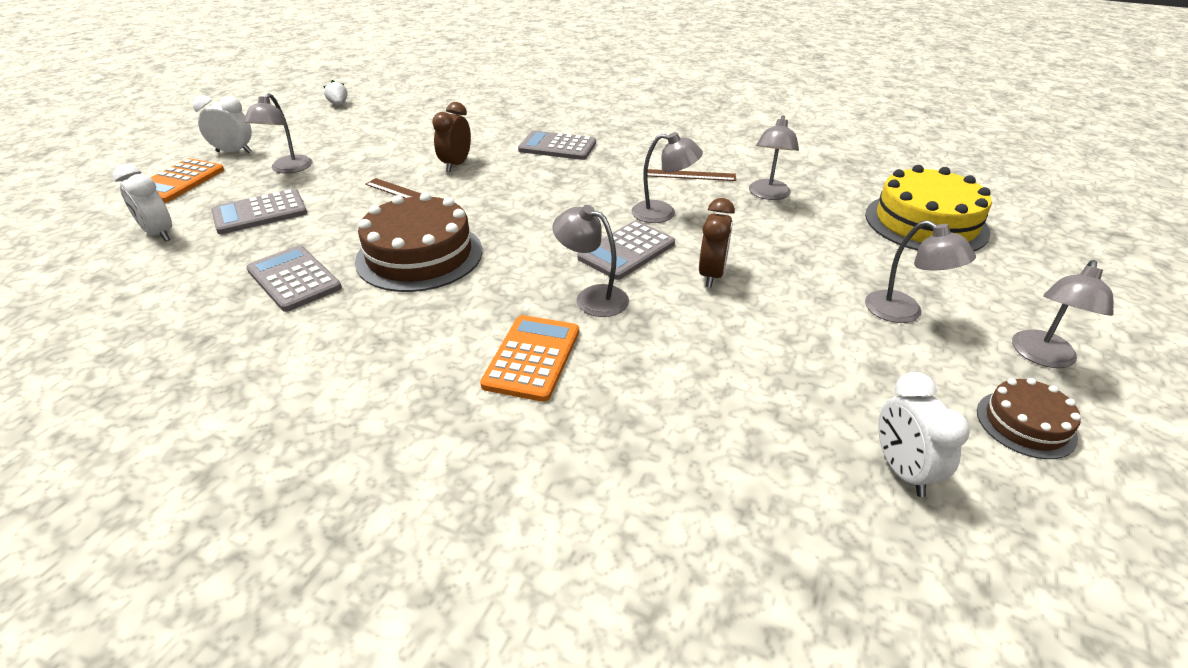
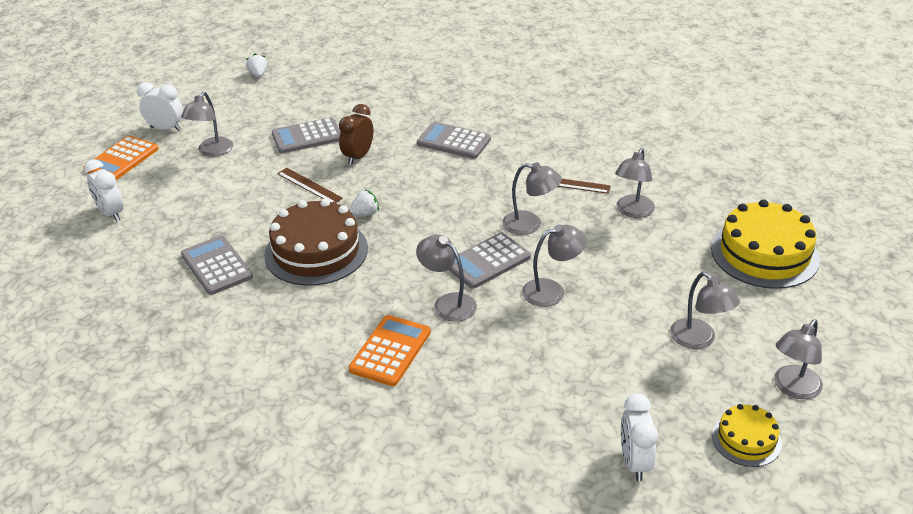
camera: 10 degrees right, 0 degrees up
(260, 213) = (189, 198): grey calculator -> grey calculator (307, 136)
(473, 215) = (365, 213): none -> white strawberry
(711, 275) = (552, 291): brown clock -> grey lamp
(1025, 424) = (746, 439): brown cake -> yellow cake

